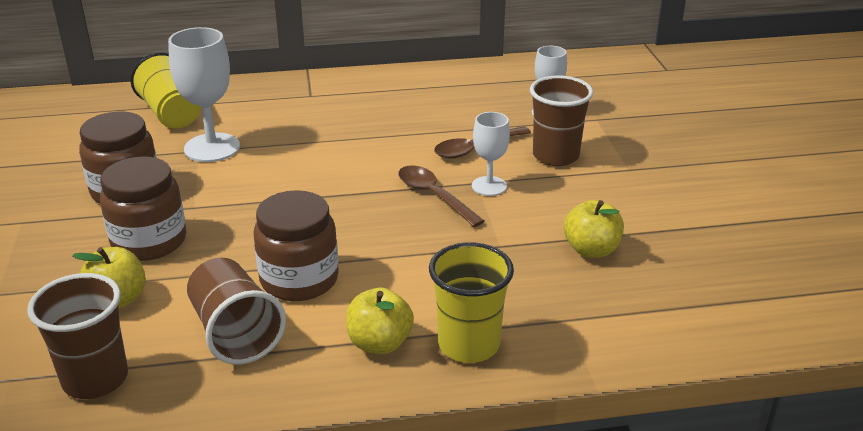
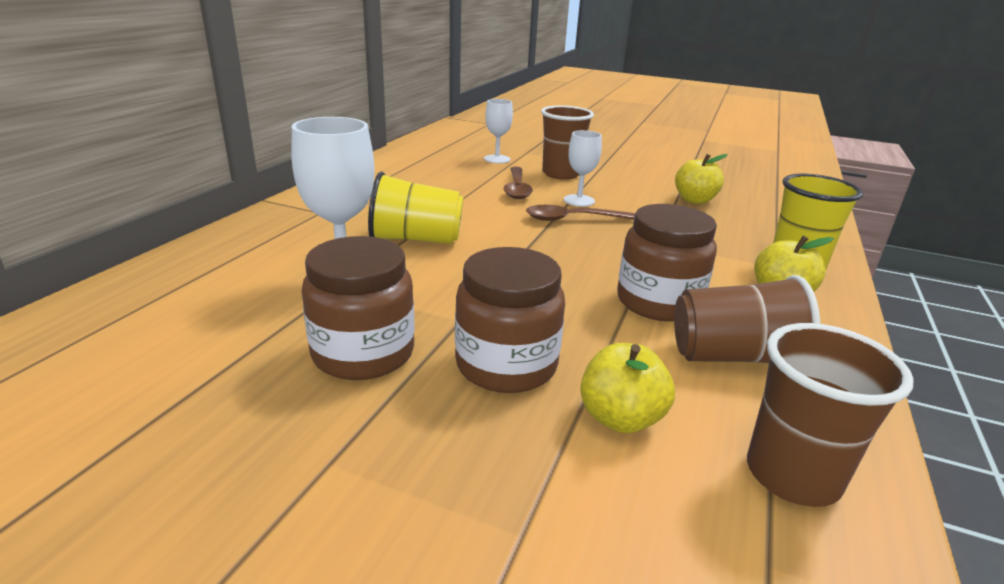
camera: 60 degrees left, 5 degrees down
(172, 114) = (221, 281): yellow cup -> yellow cup (416, 239)

